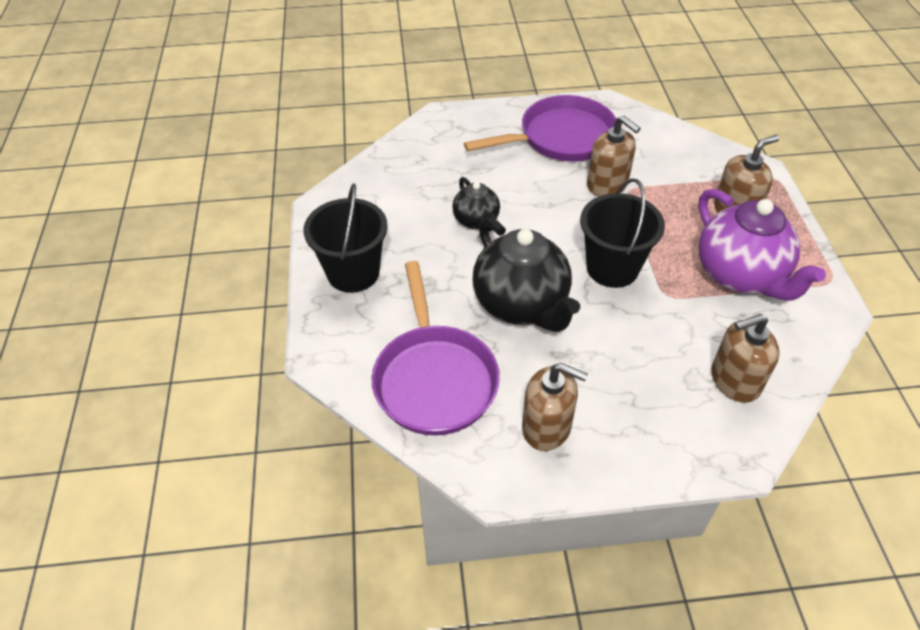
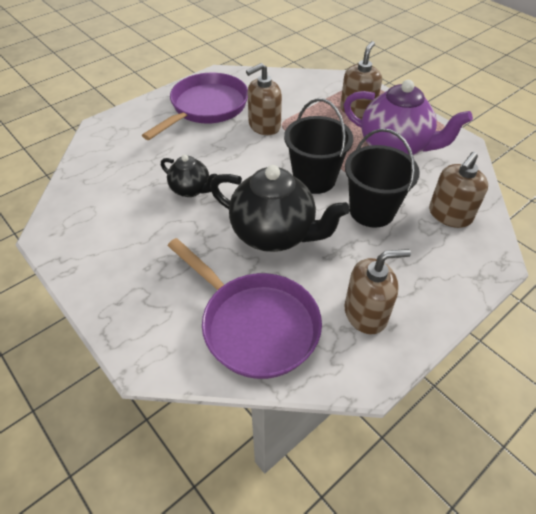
camera: 35 degrees left, 0 degrees up
(353, 273) = (119, 276): black bucket -> black bucket (372, 211)
(607, 184) = (264, 126): brown soap dispenser -> brown soap dispenser turned 135 degrees clockwise

